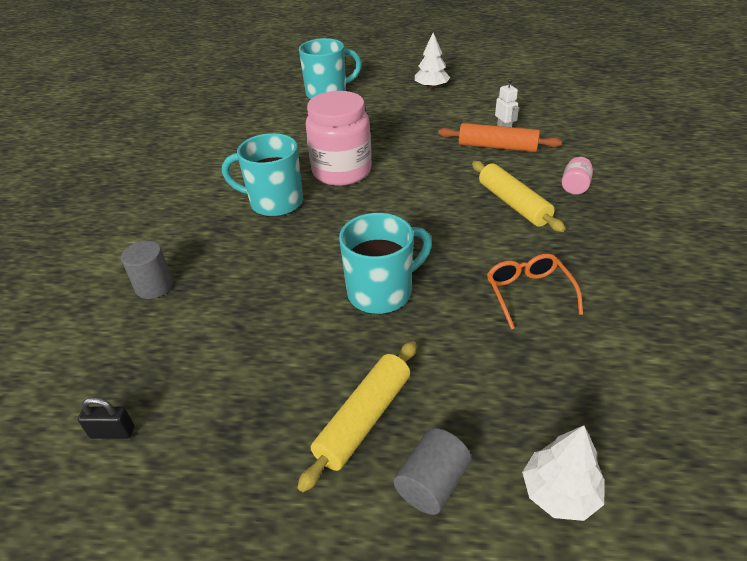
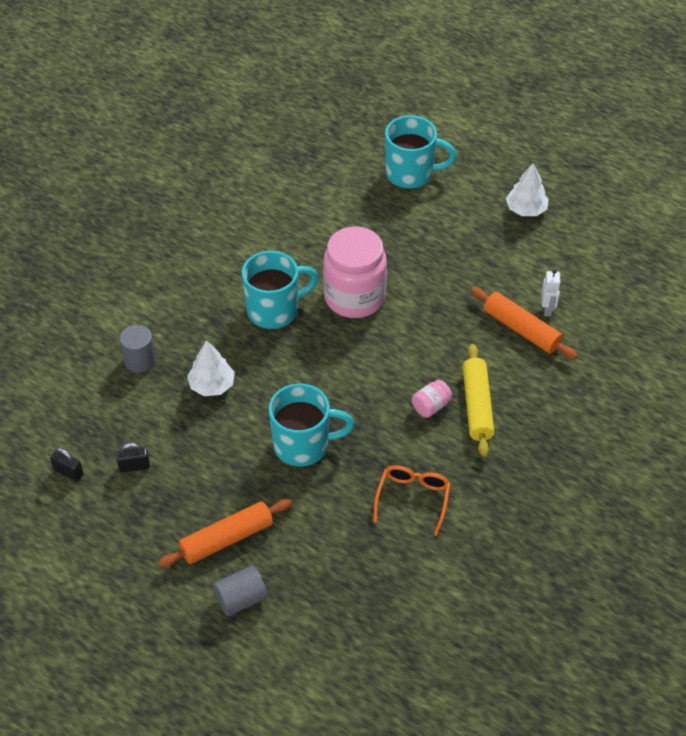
camera: 25 degrees right, 10 degrees up
(200, 389) = (134, 466): none -> black padlock
(274, 202) = (274, 310): turquoise mug -> turquoise mug turned 120 degrees clockwise
(363, 419) = (226, 539): yellow rolling pin -> orange rolling pin
(560, 493) = (312, 642): white tree -> white tree (212, 385)
(575, 186) = (549, 411): pink jar -> pink jar (431, 406)

